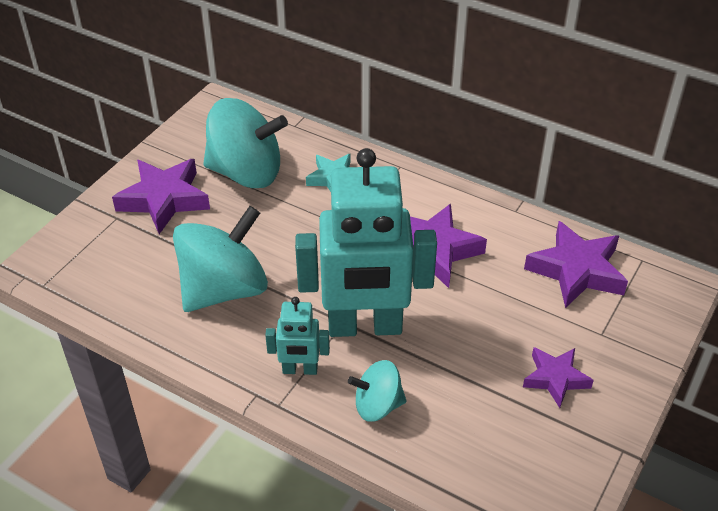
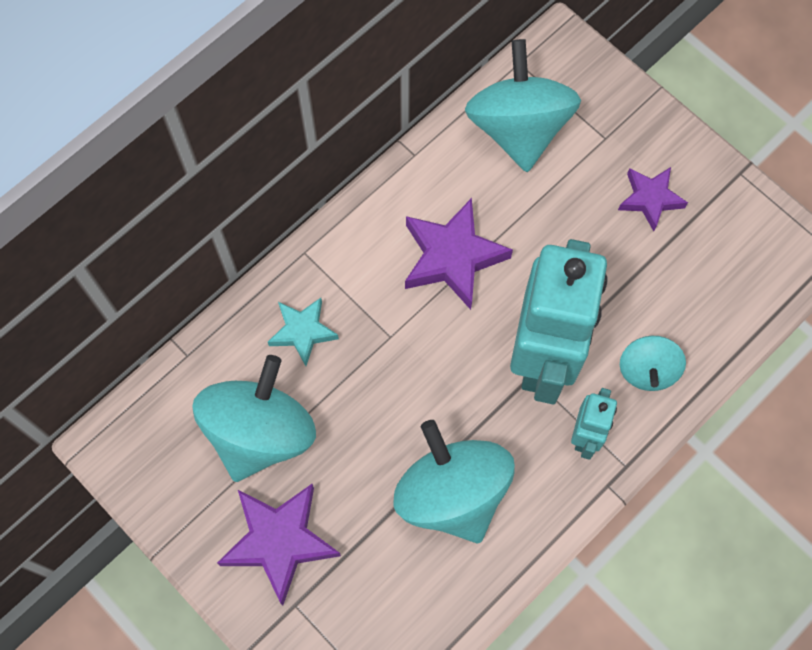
camera: 75 degrees left, 25 degrees up
(576, 271) = (518, 128): purple star -> turquoise spinning top

